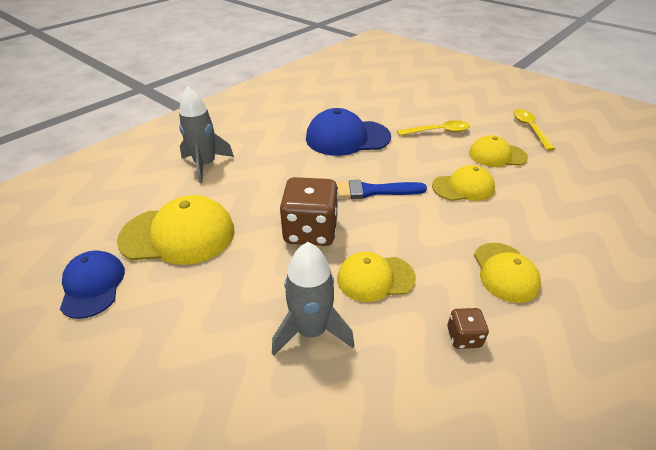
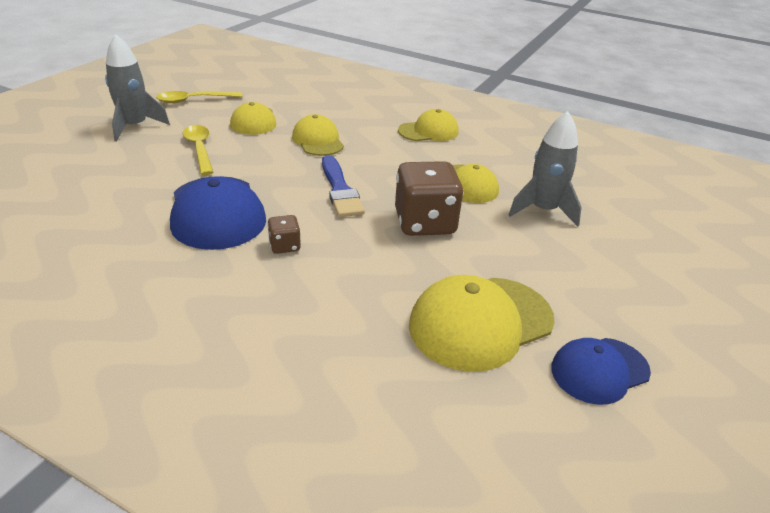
camera: 105 degrees left, 5 degrees down
(178, 235) = (480, 322): yellow cap -> yellow cap turned 105 degrees counterclockwise
(205, 165) = (313, 342): grey rocket -> grey rocket (135, 126)
(463, 337) = (502, 150): brown dice -> brown dice (284, 246)

